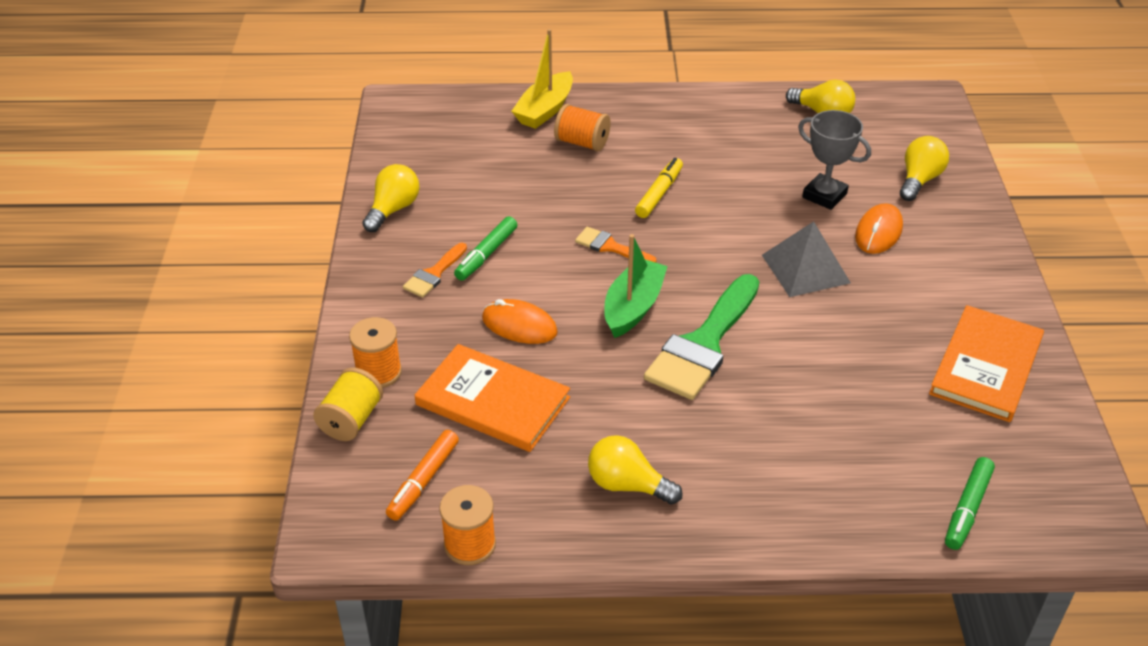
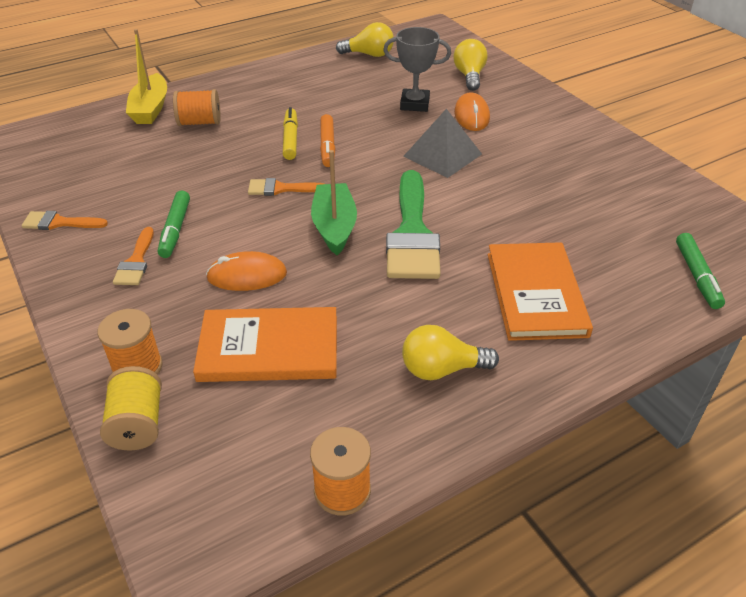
camera: 30 degrees left, 0 degrees up
(393, 209) = (59, 222): yellow light bulb -> orange brush
(423, 481) = (253, 450): orange marker -> orange marker (327, 146)
(985, 366) = (618, 176): orange book -> orange book (535, 294)

